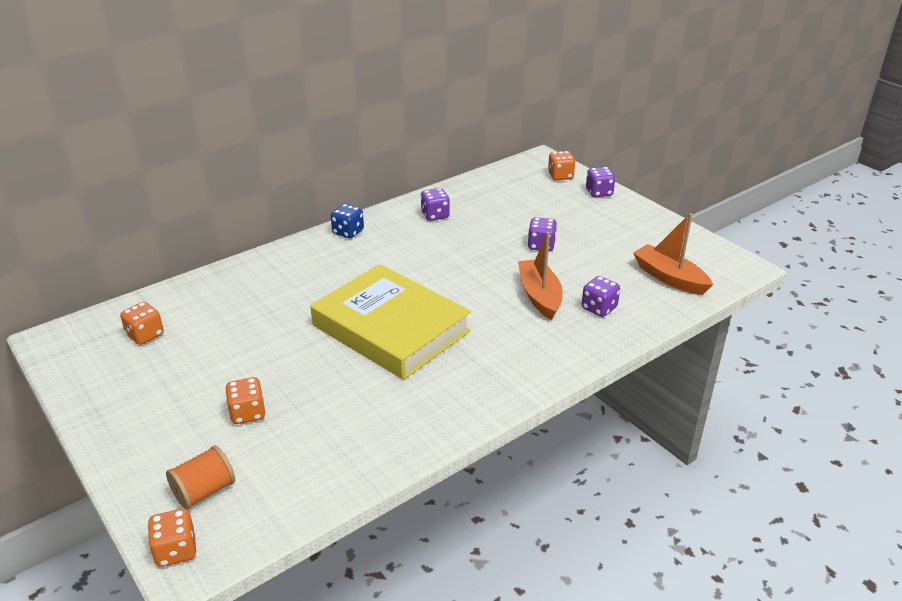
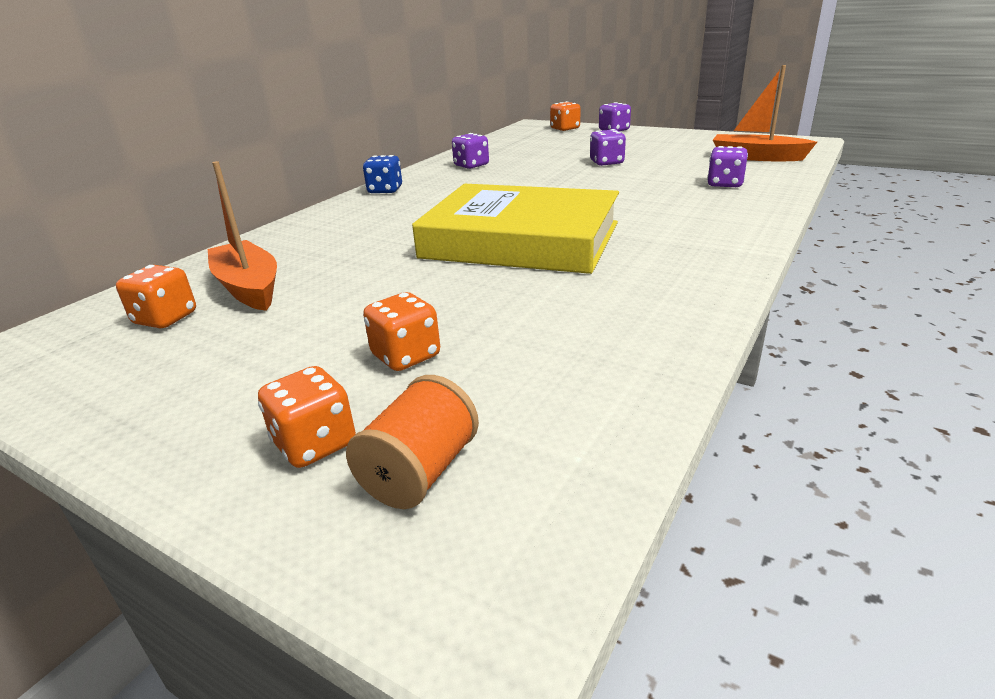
camera: 20 degrees left, 5 degrees down
(176, 550) = (445, 590): orange dice -> orange dice (315, 444)
(539, 296) = (654, 188): orange boat -> orange boat (249, 288)

